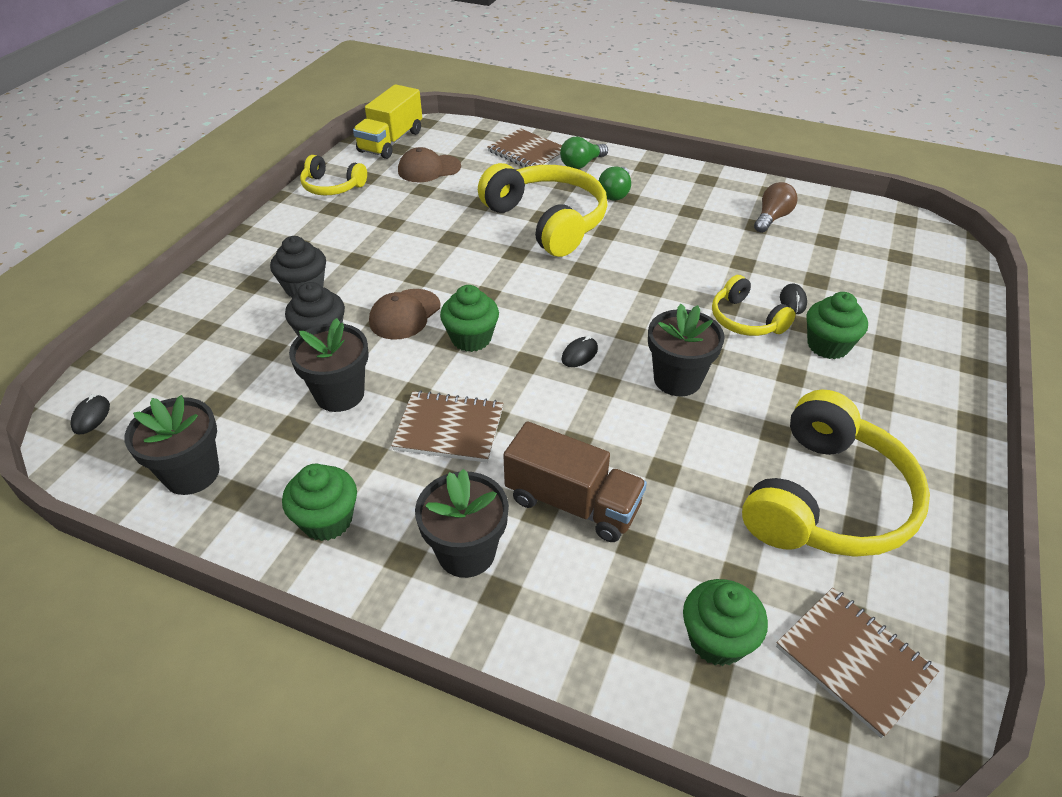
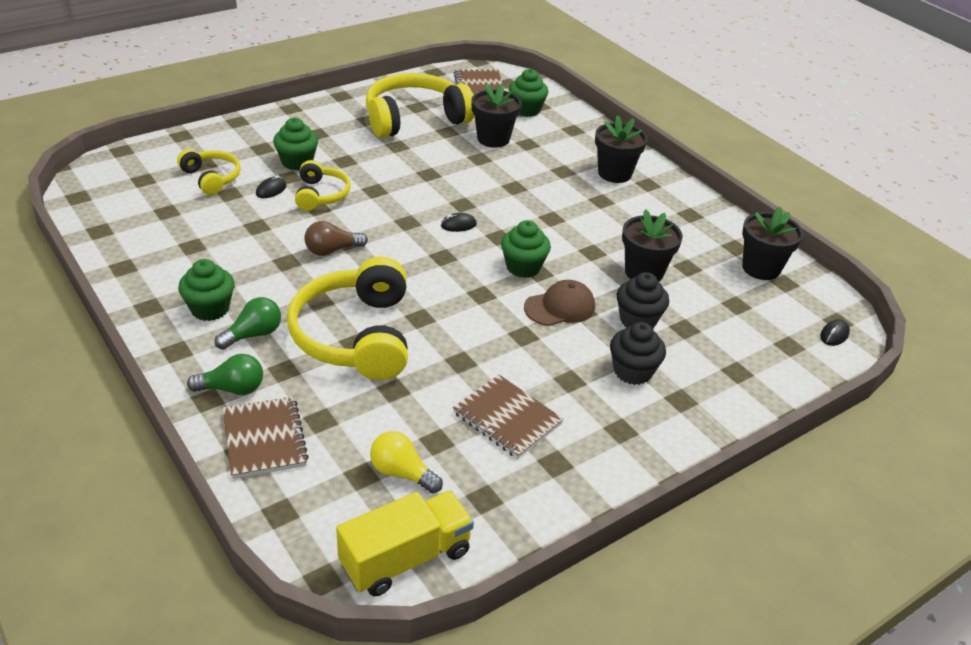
camera: 150 degrees left, 5 degrees down
(327, 520) = (683, 213): green cupcake -> green cupcake (210, 309)
(332, 186) = (536, 502): yellow headphones -> yellow headphones (211, 178)
(429, 169) = (402, 473): brown cap -> yellow light bulb
(449, 429) = (583, 223): brown notebook -> brown notebook (507, 418)
(572, 503) = (542, 167): brown truck -> none
(677, 379) = (415, 187): black flower pot -> black flower pot (493, 139)
(772, 218) = (169, 245): brown light bulb -> brown light bulb (332, 250)

